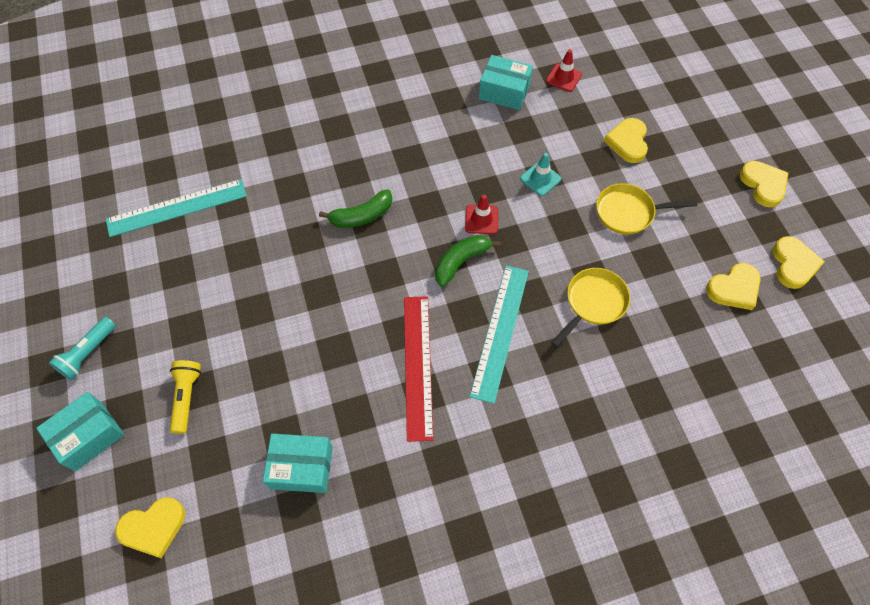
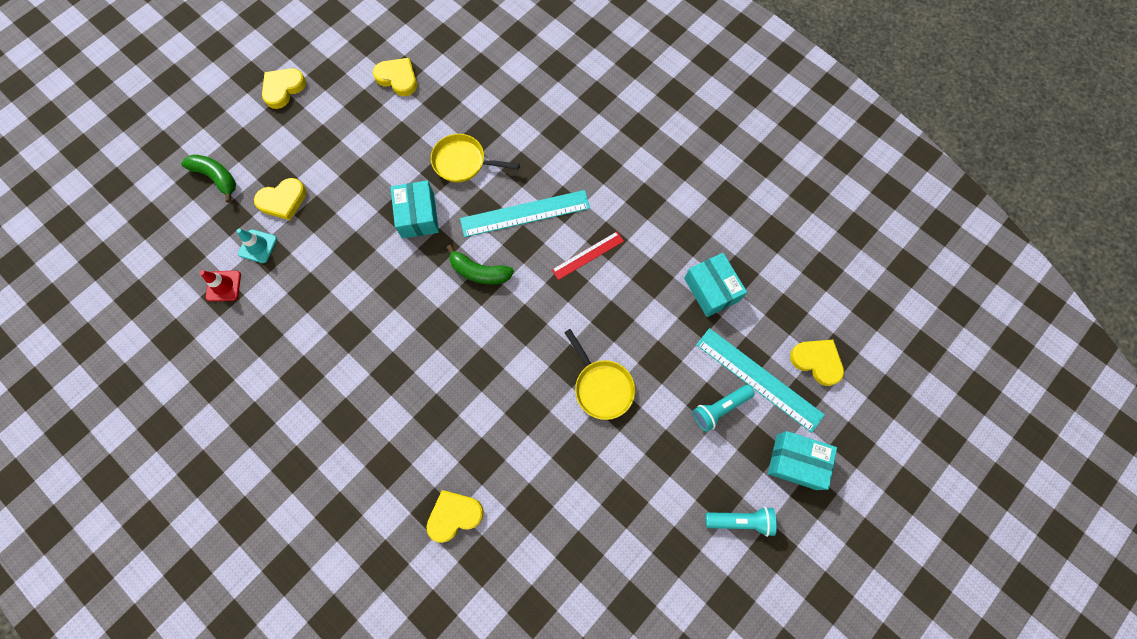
camera: 120 degrees left, 10 degrees up
(177, 207) = (563, 557): turquoise ruler -> turquoise ruler (759, 379)
(186, 397) = (719, 408): yellow flashlight -> turquoise flashlight
(361, 216) = (478, 377): green banana -> green banana (217, 177)
(418, 365) = (587, 255): red ruler -> red ruler, size x0.60
(481, 219) = (428, 277): red traffic cone -> none
(504, 92) = (267, 330): turquoise box -> turquoise box (418, 215)
(540, 179) = (360, 251): turquoise traffic cone -> turquoise traffic cone (258, 246)
(628, 212) = (362, 171): yellow pan -> yellow pan (601, 387)
(793, 264) = (354, 49): yellow heart -> yellow heart (454, 515)

